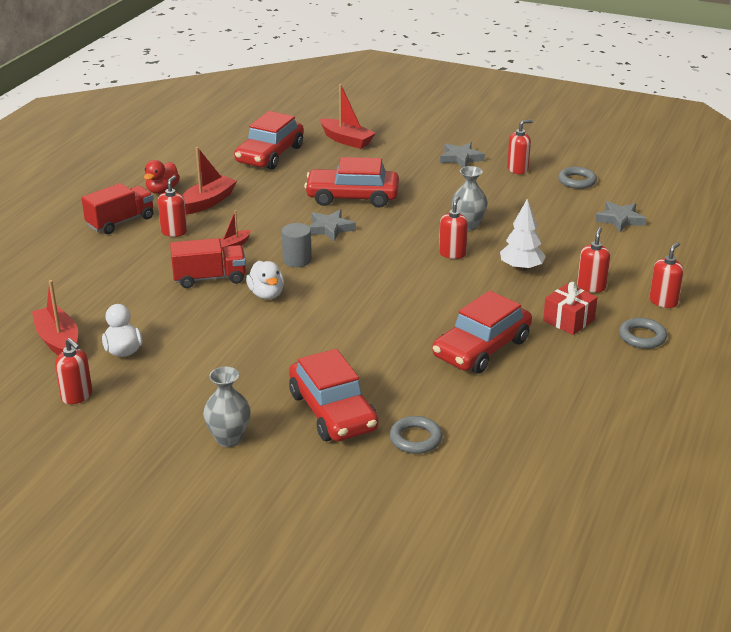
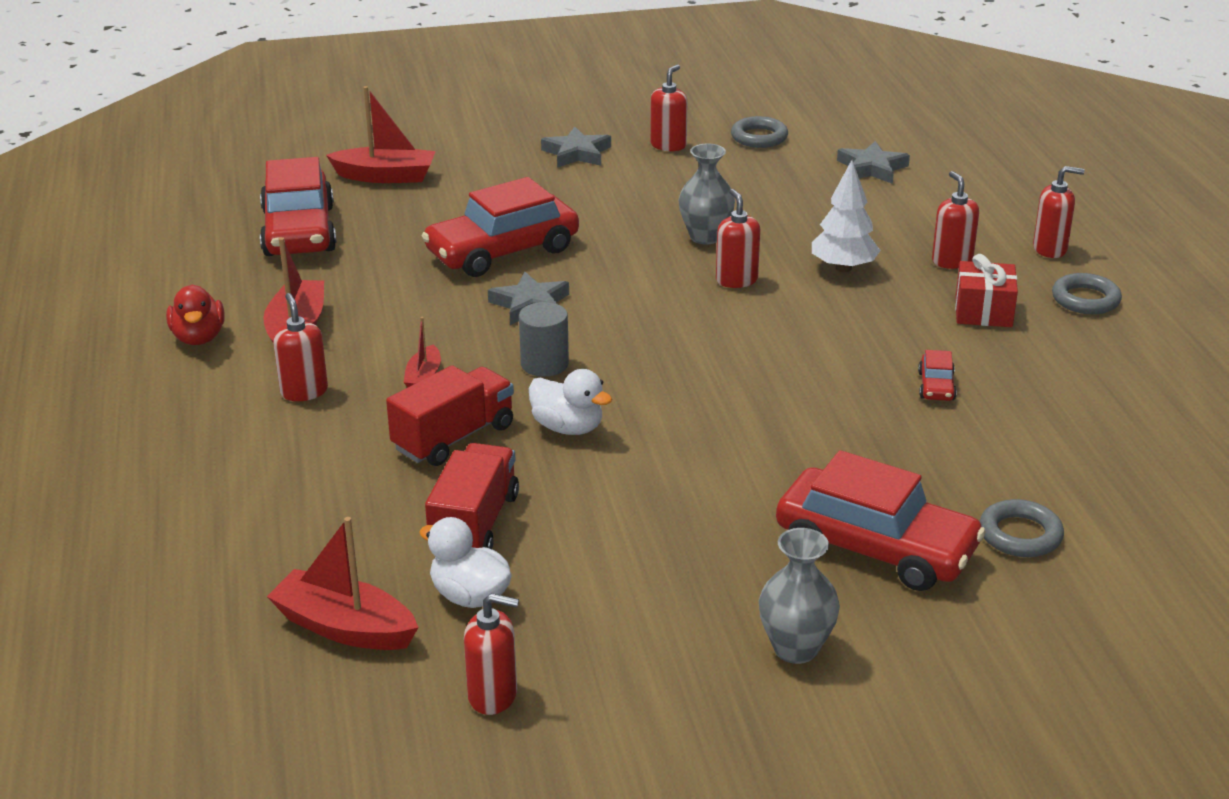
camera: 35 degrees left, 0 degrees up
(120, 222) = (194, 408): red truck -> red truck (474, 524)
(481, 348) = (936, 386): red car -> red car, size x0.42
(663, 301) = (1050, 249): red soap dispenser -> red soap dispenser turned 90 degrees clockwise

